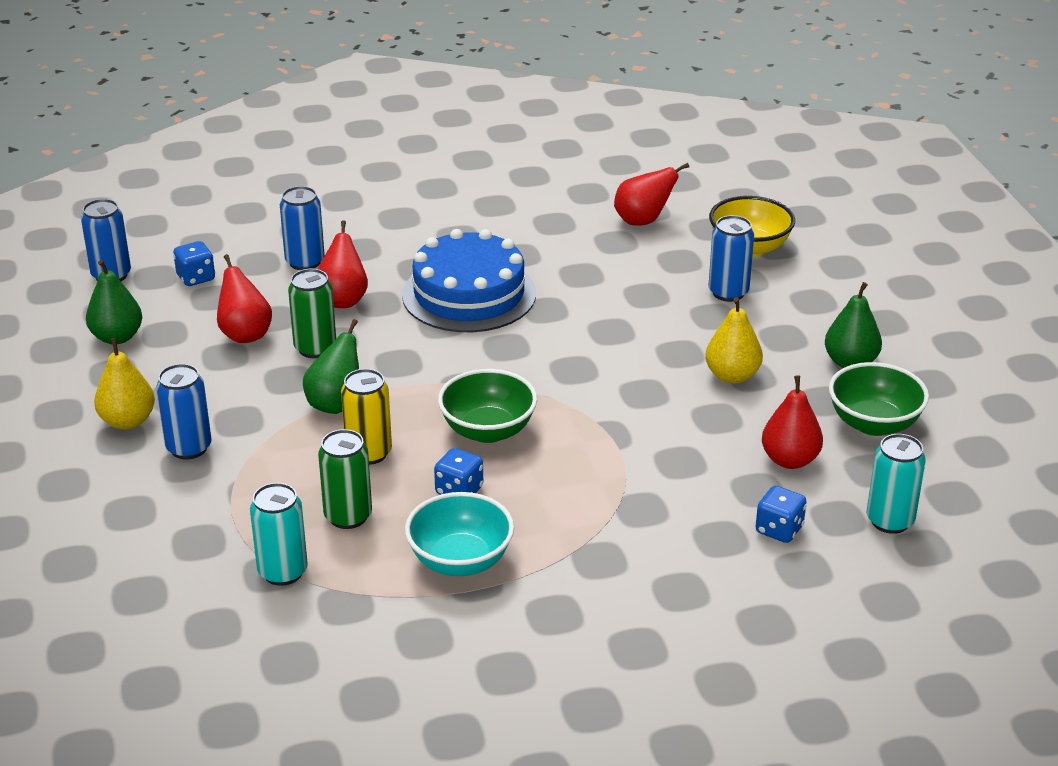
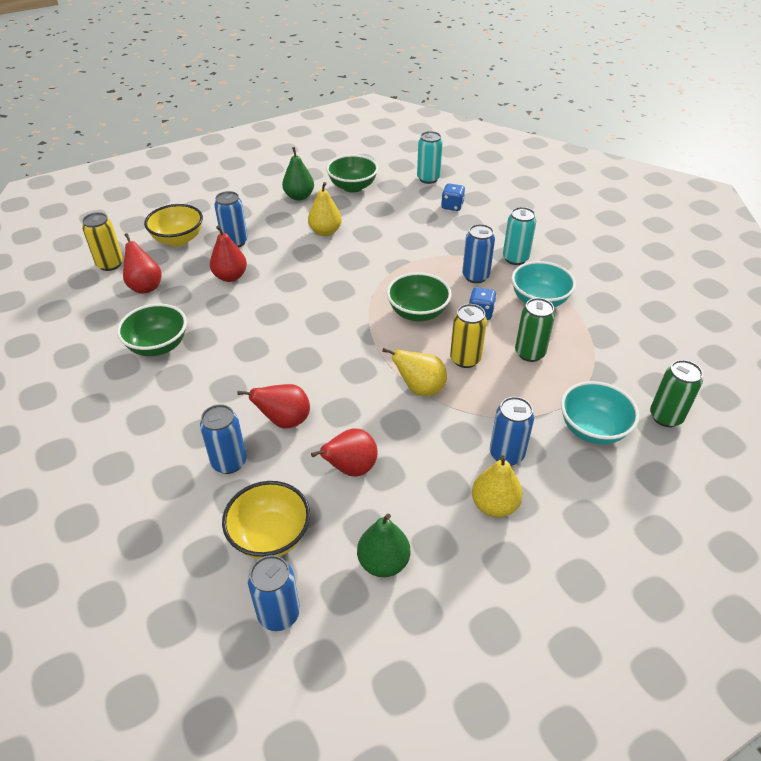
camera: 105 degrees left, 10 degrees up
(178, 531) = (592, 429): none -> turquoise bowl
(196, 278) = (270, 536): blue dice -> yellow bowl
(283, 572) = (594, 368): turquoise can -> turquoise can (515, 258)
(315, 348) = (356, 419): green can -> green can (665, 417)
(336, 404) = (420, 388): green pear -> yellow pear
(469, 294) = (261, 352): blue cake -> none
(517, 227) = (158, 346): none -> green bowl
(552, 507) = (475, 276): none -> blue can
(704, 198) = (110, 264): none -> yellow can
(790, 460) = (395, 208): red pear -> red pear (230, 276)

